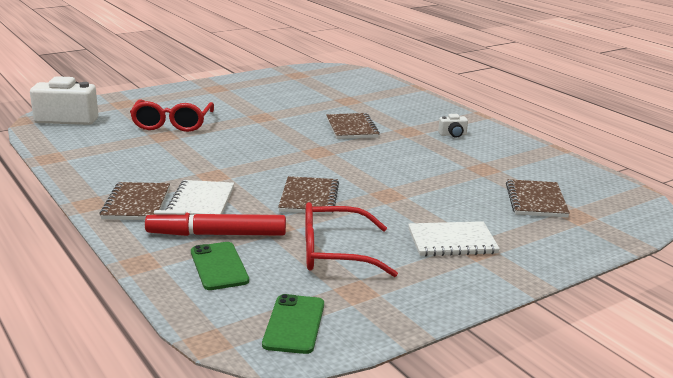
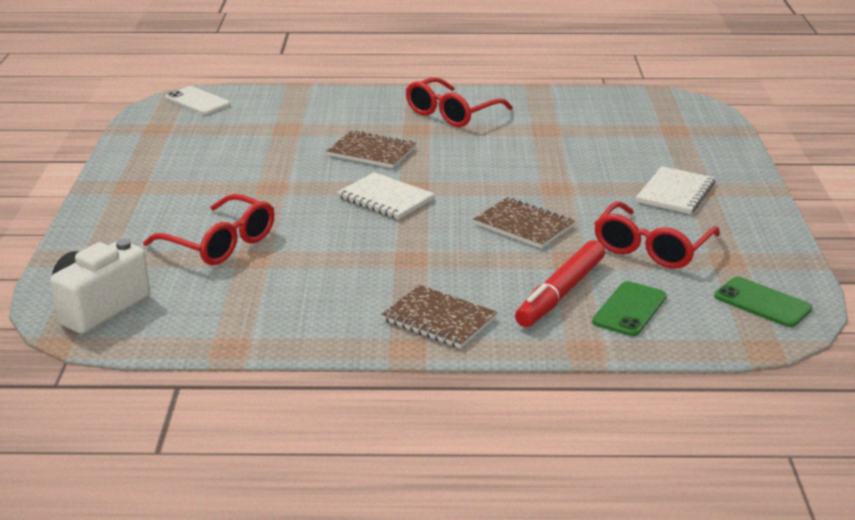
camera: 55 degrees left, 5 degrees up
(201, 202) = (473, 282): white notebook -> white notebook (385, 198)
(219, 266) = (629, 309): green phone -> green phone turned 75 degrees counterclockwise
(347, 73) = (197, 101): none -> white phone
(453, 134) = (451, 114): white camera -> red glasses
(536, 200) = (633, 134): brown notebook -> none

